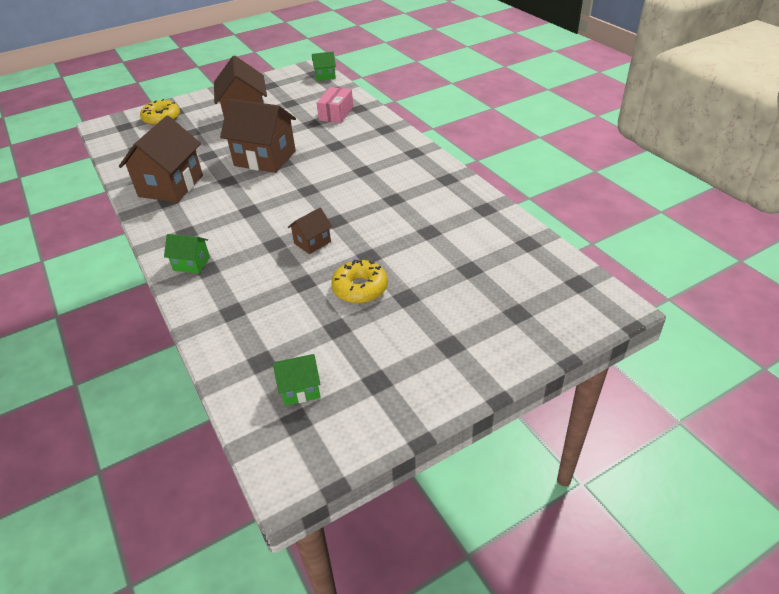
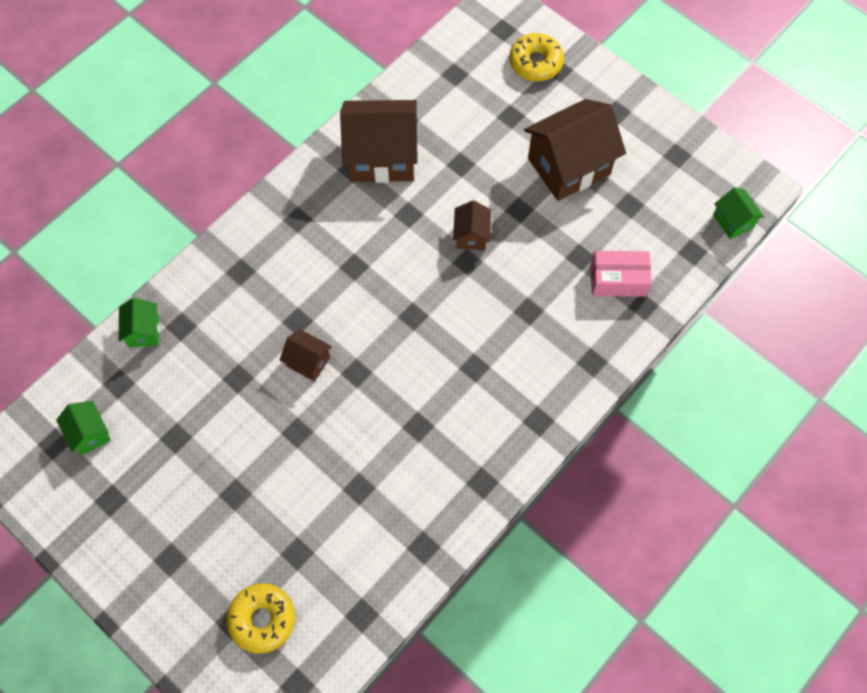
camera: 70 degrees right, 25 degrees up
(191, 264) = (245, 252): green house -> green house (144, 331)
(265, 158) = (471, 235): brown house -> brown house, size x0.49
(360, 288) = (240, 441): yellow donut -> yellow donut (262, 619)

